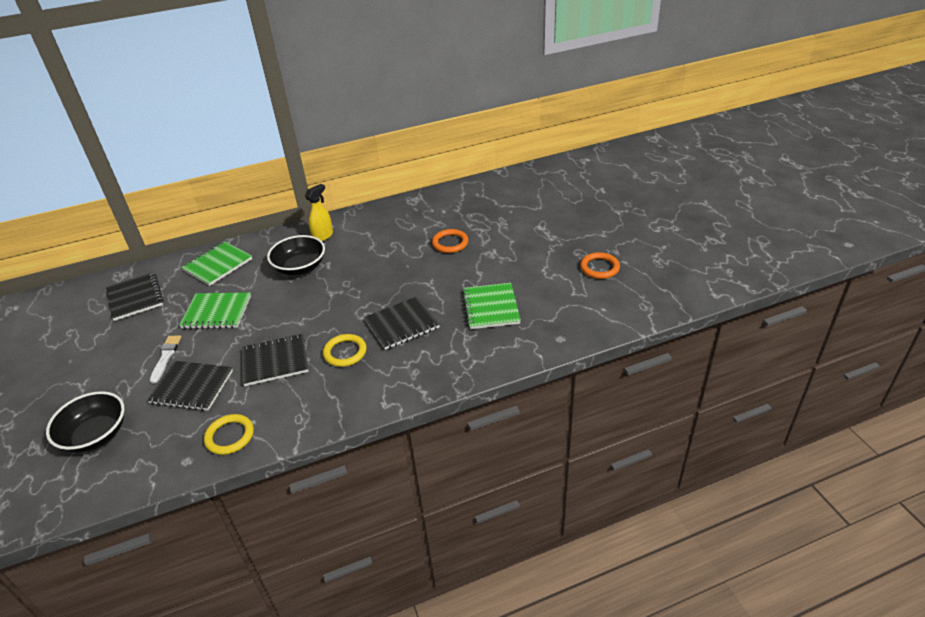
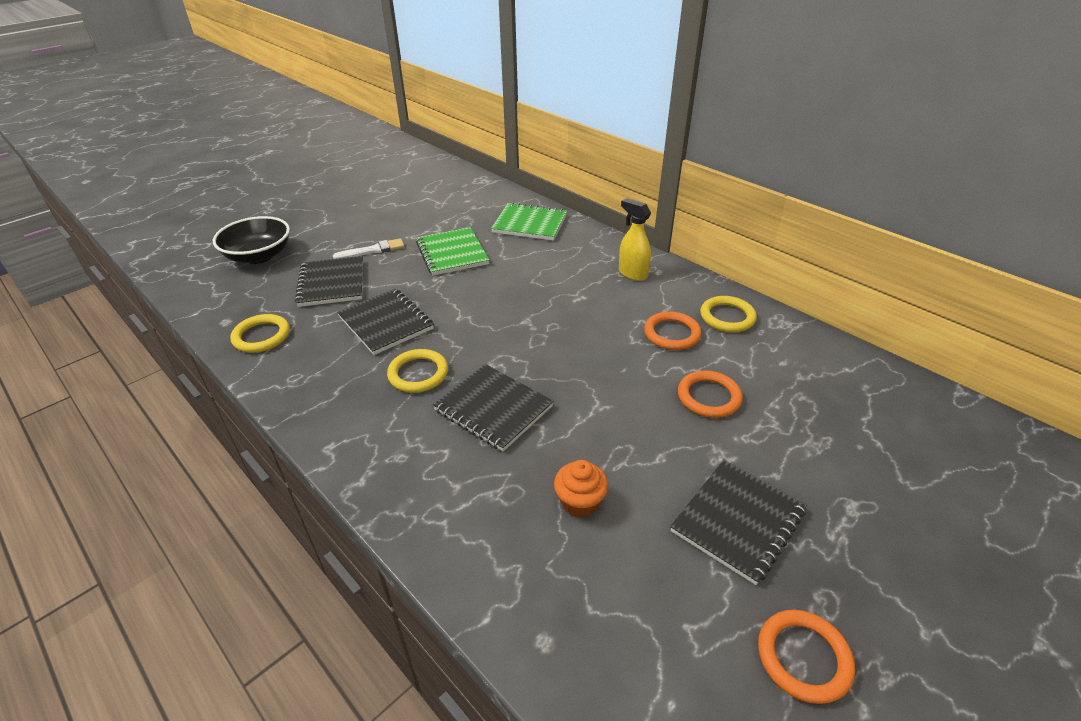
camera: 65 degrees right, 0 degrees up
(135, 297) = (453, 200): black notebook -> black notebook (738, 521)
(300, 267) = (560, 279): black bowl -> none
(323, 236) = (632, 273): yellow spray bottle -> yellow spray bottle turned 150 degrees counterclockwise
(392, 239) = (672, 334): none -> orange ring
(394, 215) = (727, 317): none -> yellow ring
(491, 307) = (580, 502): green notebook -> orange cupcake

